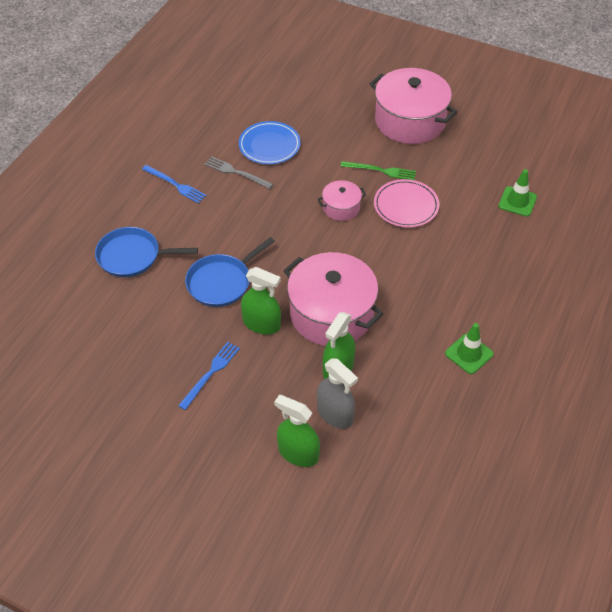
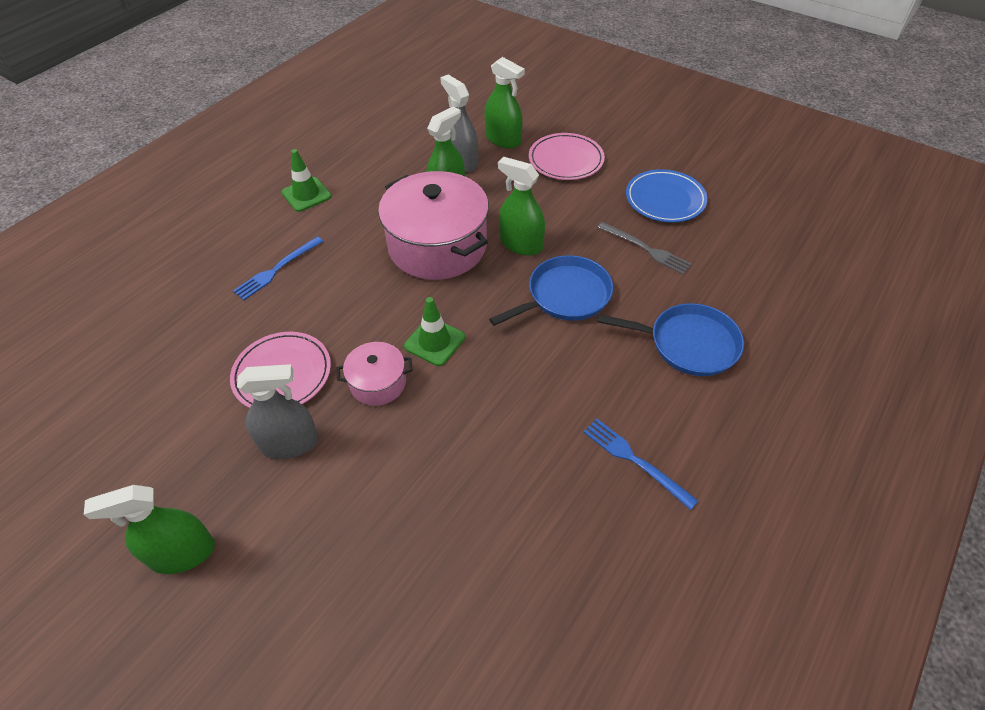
camera: 170 degrees left, 0 degrees up
(211, 373) = (582, 204): blue fork -> blue fork (277, 269)
(228, 430) = (566, 160): none -> pink plate
(236, 172) = (530, 473): grey fork -> grey fork (646, 249)
(269, 145) = (462, 528): blue plate -> blue plate (665, 199)
(381, 171) = (289, 443): green fork -> grey spray bottle
(410, 121) = (182, 553): pink pot -> green spray bottle
(517, 201) = (121, 361): green traffic cone -> green traffic cone (434, 342)

